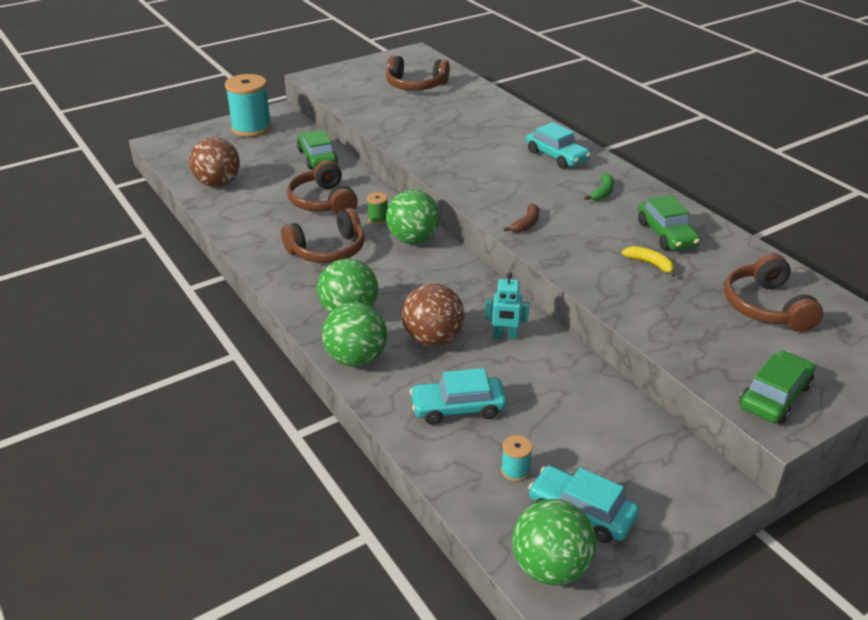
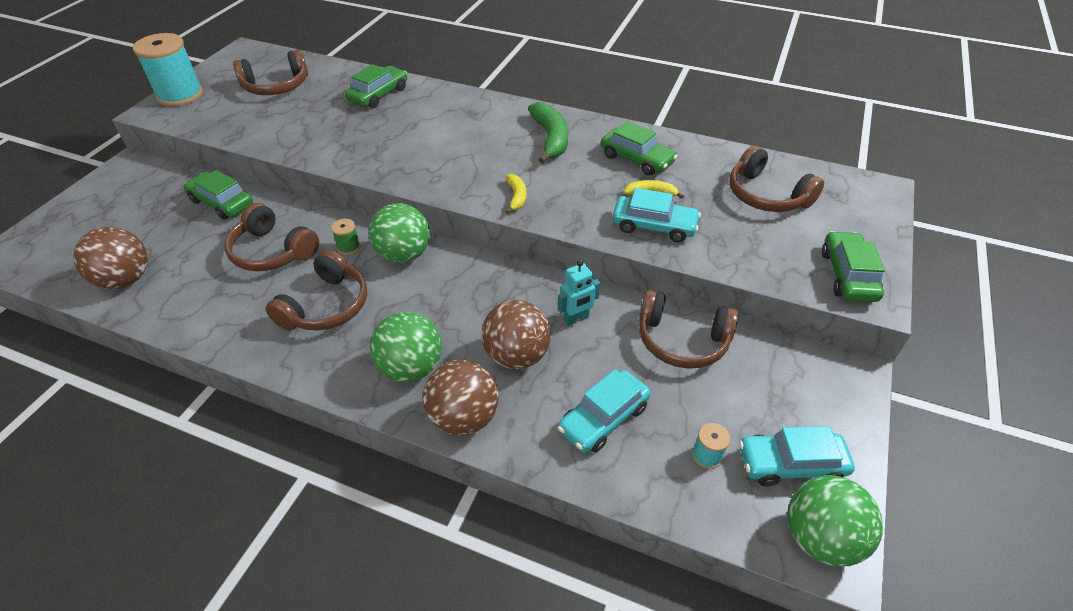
camera: 35 degrees left, 10 degrees up
(251, 128) = (111, 195): turquoise spool -> turquoise spool (180, 95)
(356, 358) = (464, 417): green ball -> brown ball
(488, 114) = (378, 95): none -> green car
(526, 224) = (516, 197): brown banana -> yellow banana
(556, 156) = (479, 116): turquoise car -> turquoise car (654, 226)
(580, 389) = (682, 340): none -> brown headphones
(602, 192) = (550, 138): green banana -> green banana, size x1.83

